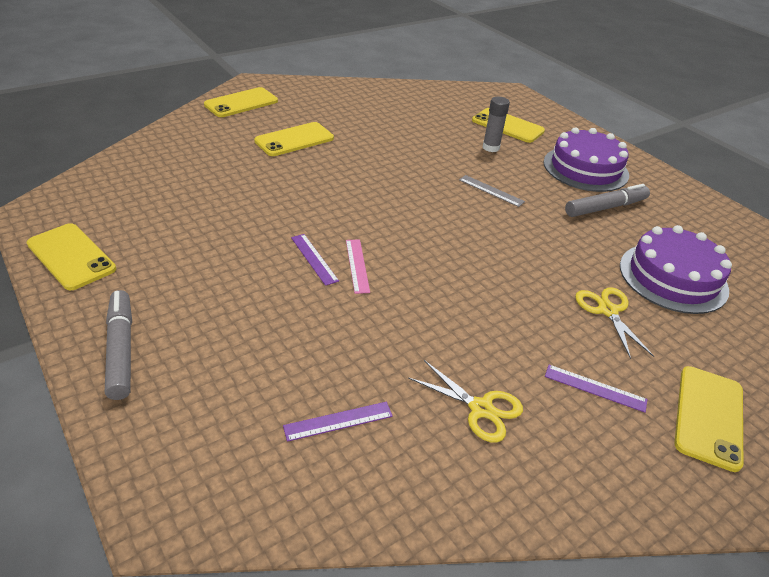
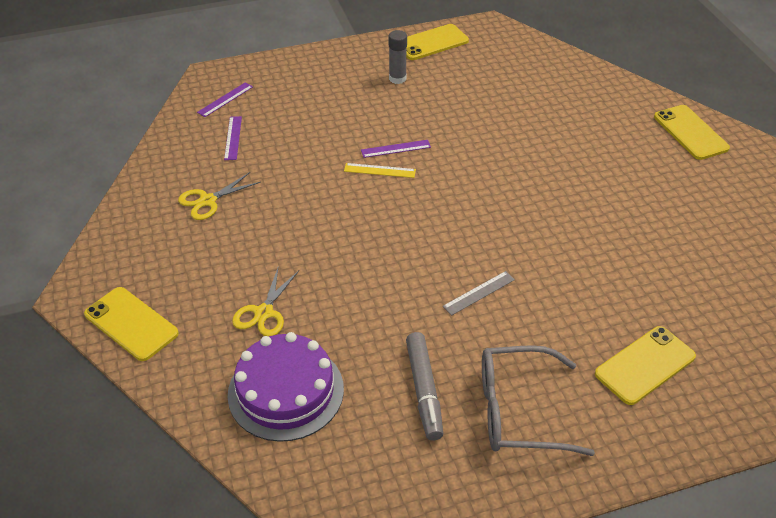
camera: 110 degrees right, 5 degrees up
(121, 350) = (331, 63): grey marker -> none
(294, 140) = (603, 161): yellow phone -> none
(357, 265) = (379, 170): pink ruler -> yellow ruler
(491, 147) = (580, 325): grey glue stick -> grey glue stick (397, 78)
(585, 168) = (518, 411): purple cake -> grey glasses
(595, 388) = (191, 267): purple ruler -> purple ruler (225, 99)
(607, 310) = (264, 313): yellow scissors -> yellow scissors turned 105 degrees clockwise

